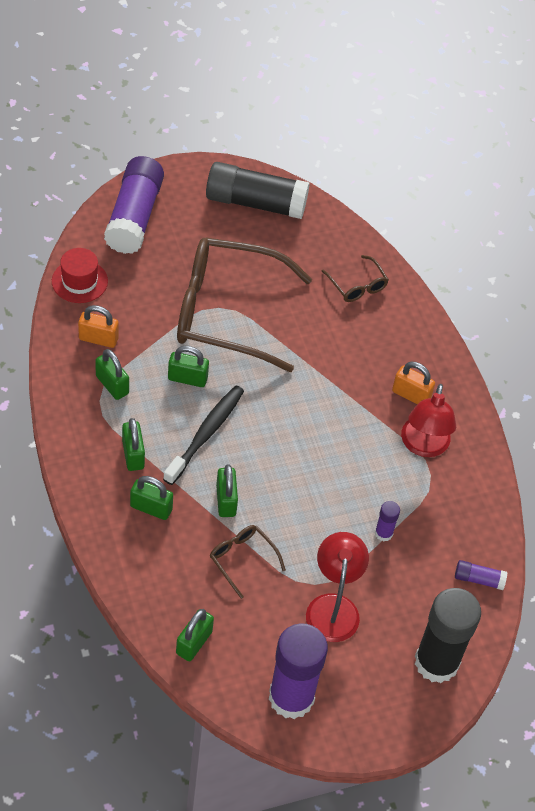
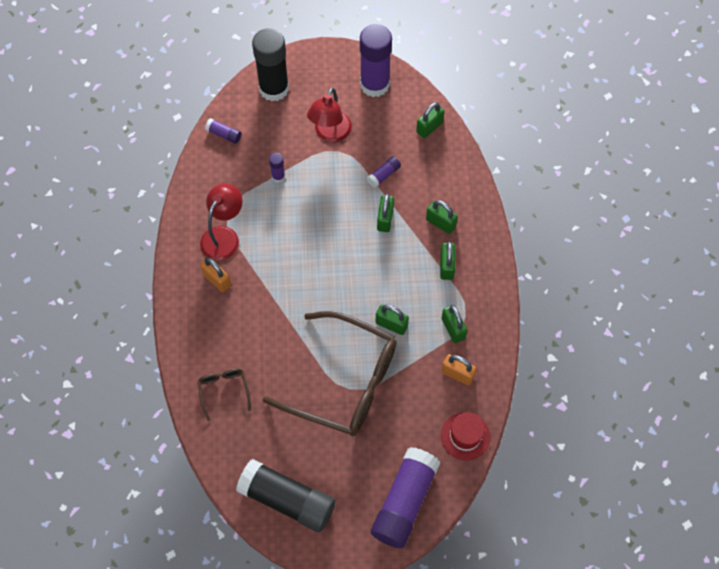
camera: 160 degrees left, 10 degrees up
(206, 434) = (387, 274): black toothbrush -> none
(242, 560) = (383, 175): brown glasses -> purple glue stick

